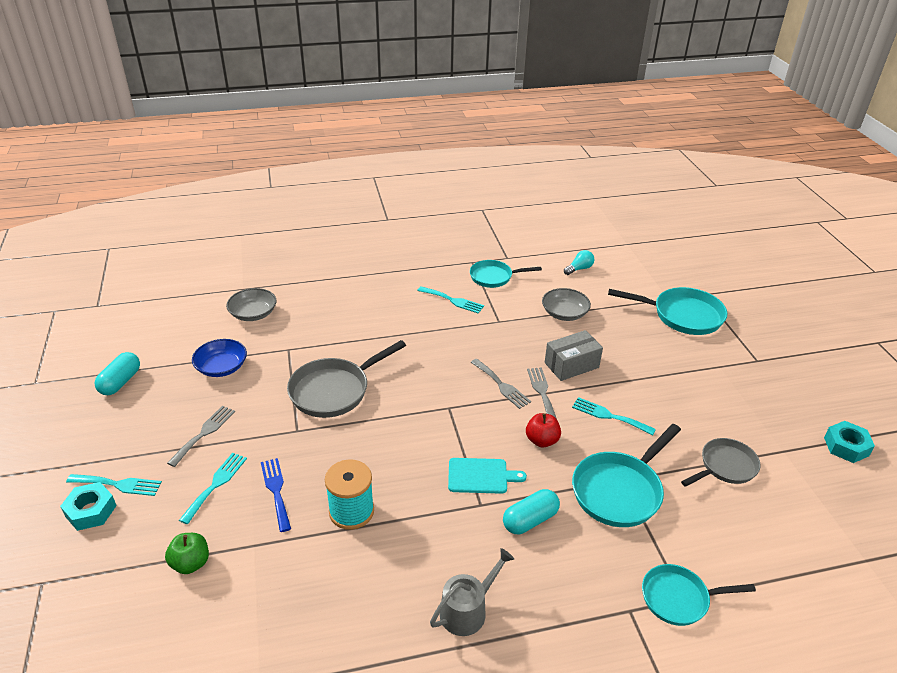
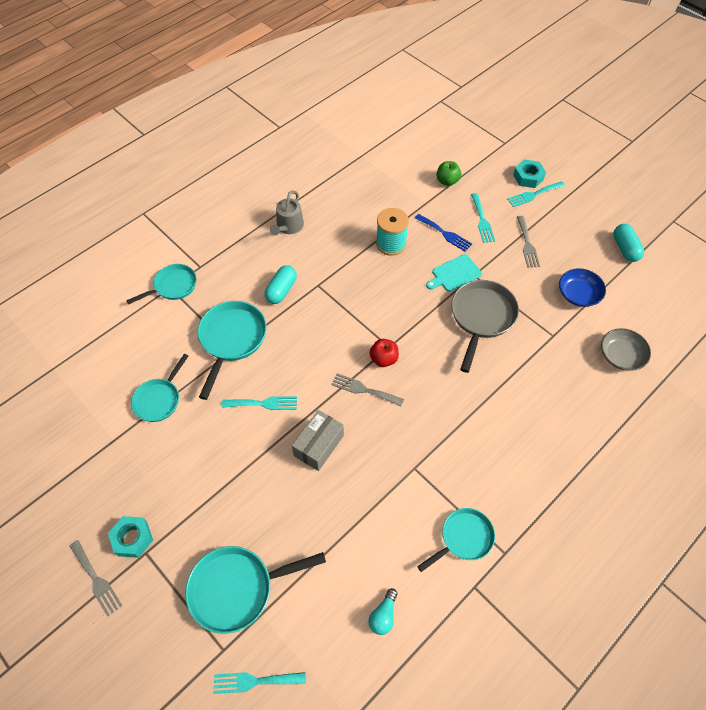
camera: 150 degrees right, 20 degrees up
(453, 300) = (475, 473): turquoise fork -> turquoise fork (254, 681)
(481, 476) = (330, 304): turquoise cutting board -> turquoise cutting board (454, 274)
(542, 392) = (327, 399): grey fork -> grey fork (96, 580)
(542, 440) = (304, 353): red apple -> red apple (383, 359)
(564, 313) = (360, 518): grey bowl -> none
(725, 466) = (159, 399): grey pan -> turquoise pan
(846, 446) = (59, 473): turquoise nut -> turquoise nut (132, 538)

